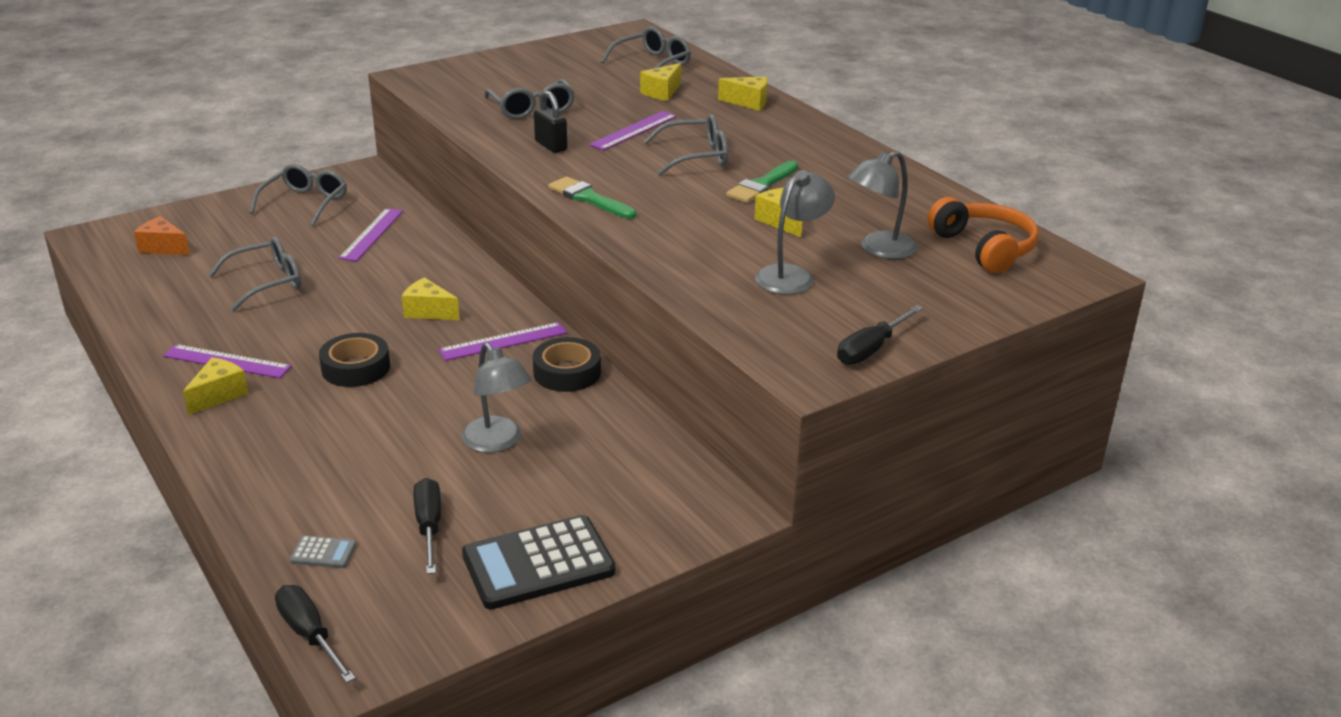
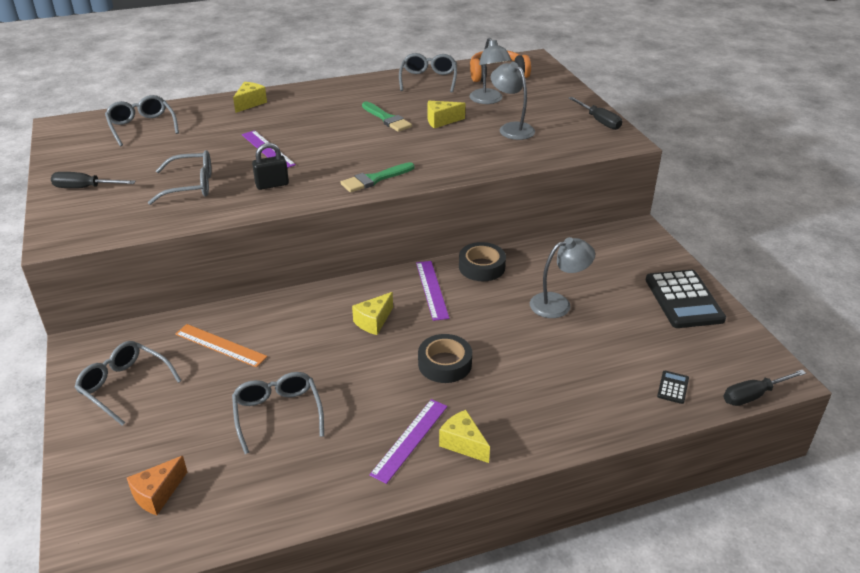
camera: 75 degrees left, 5 degrees up
(323, 553) = (672, 387): grey calculator -> black calculator
(372, 234) = (220, 345): purple ruler -> orange ruler
(429, 526) = (646, 339): black screwdriver -> black screwdriver (85, 188)
(662, 92) = (204, 130): yellow cheese -> none
(696, 156) = (329, 133): grey glasses -> grey glasses (428, 79)

